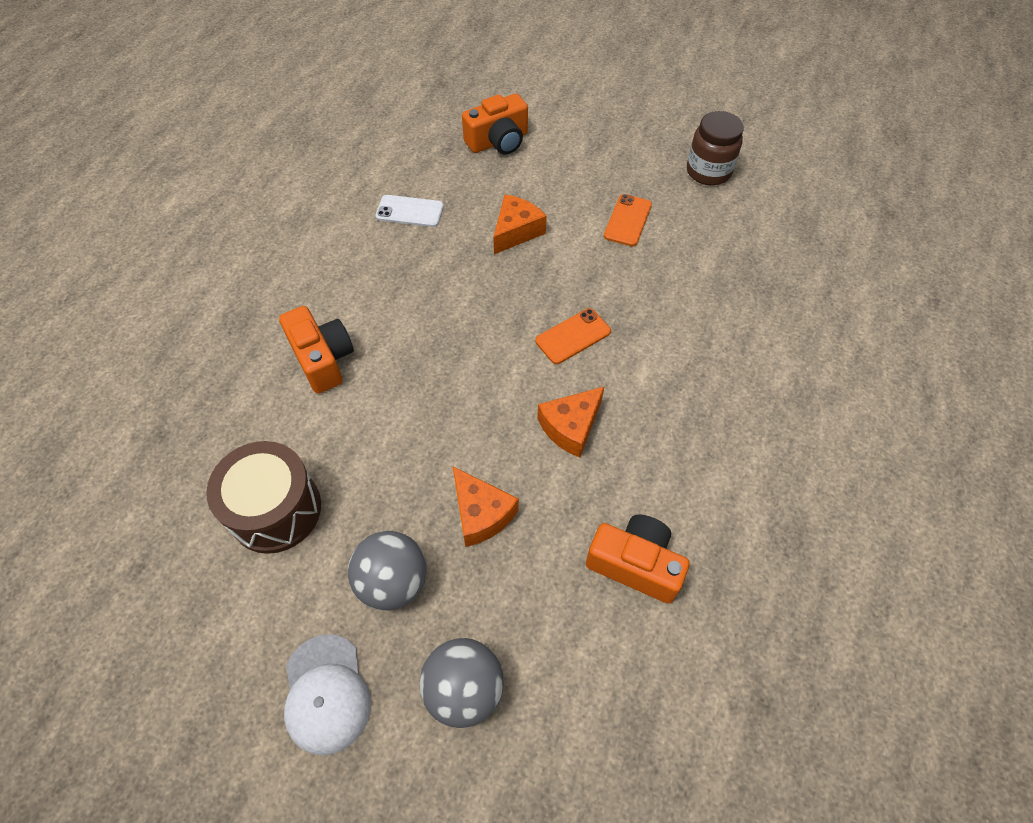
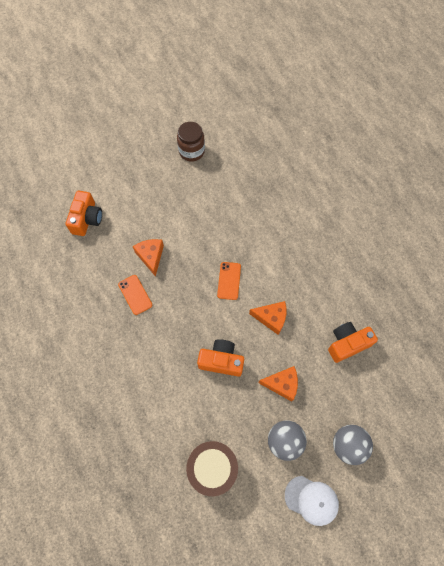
camera: 50 degrees left, 10 degrees up
(323, 359) = (148, 394): orange camera -> orange camera (221, 361)
(410, 211) = (94, 293): white phone -> none
(571, 427) = (271, 318): orange cheese -> orange cheese turned 75 degrees counterclockwise
(627, 220) = (188, 207): orange phone -> orange phone (135, 295)

